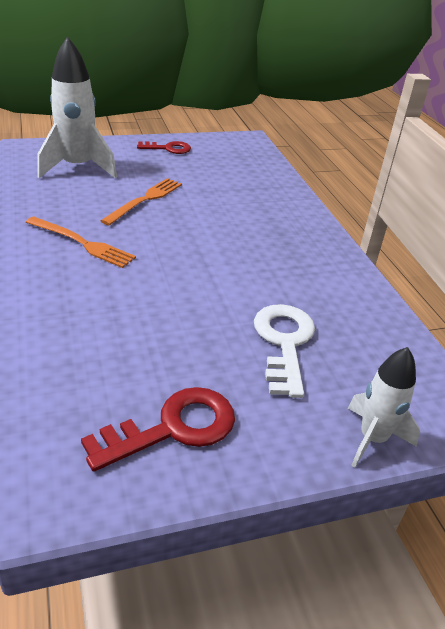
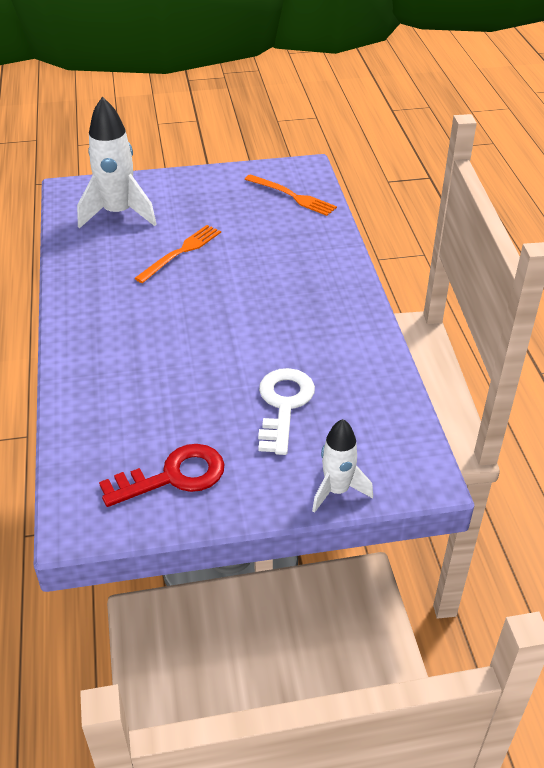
camera: 10 degrees right, 5 degrees up
(82, 243) = (115, 303): orange fork -> orange fork (292, 196)
(168, 148) = (214, 185): red key -> none

